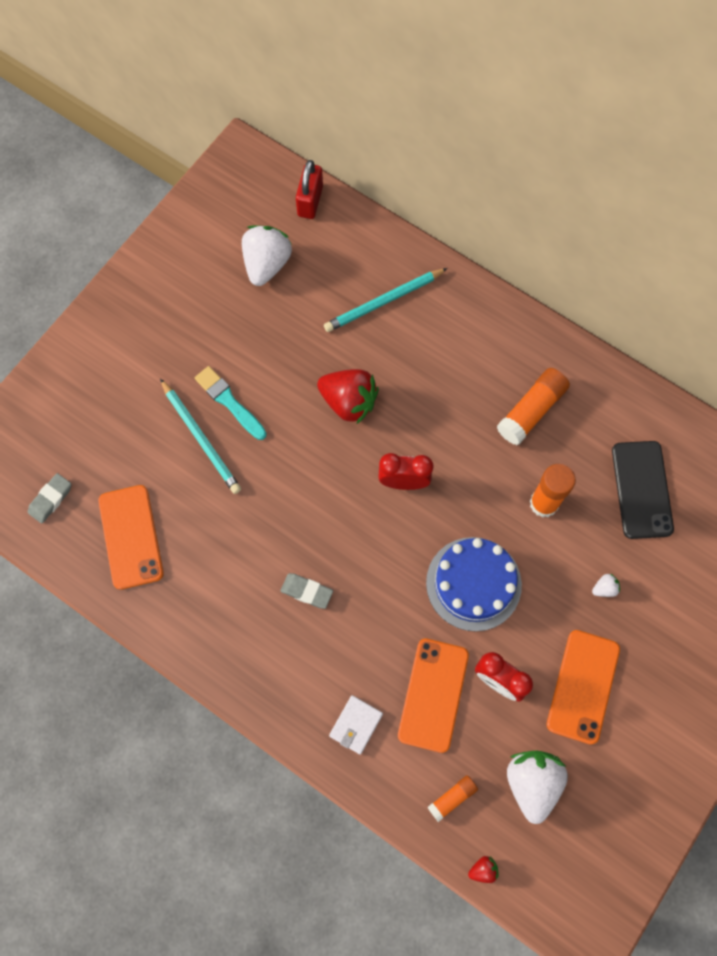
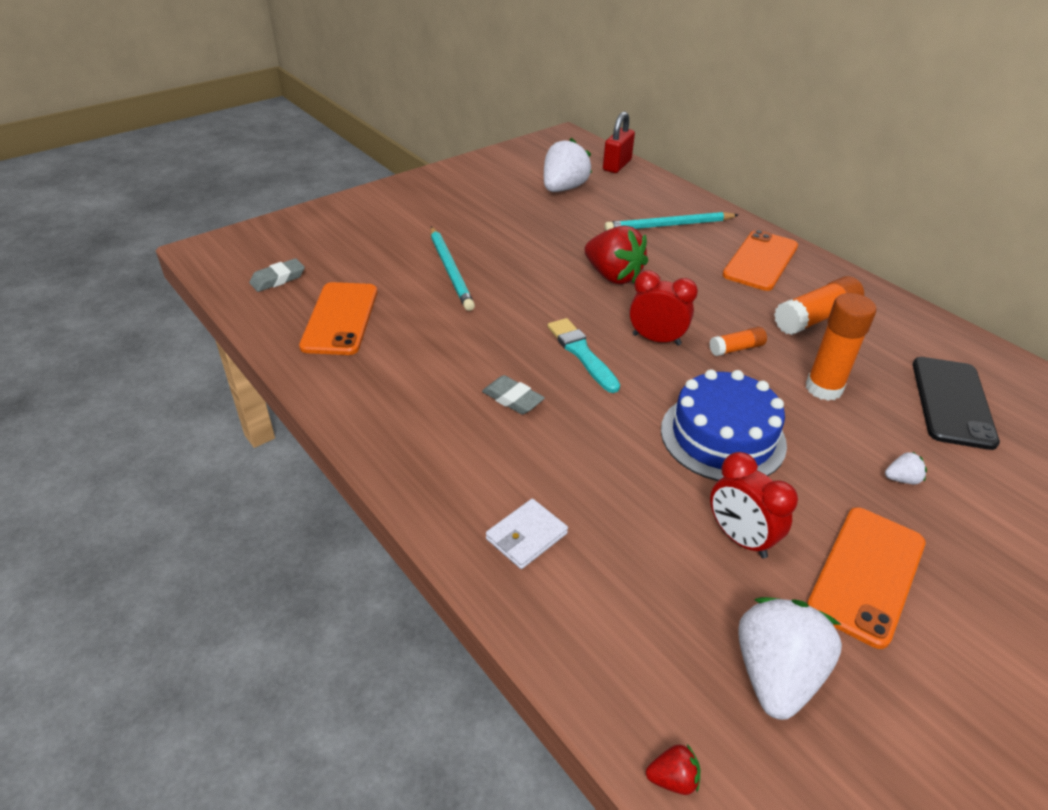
camera: 15 degrees right, 30 degrees down
(229, 402) = (490, 254): turquoise brush -> turquoise brush (581, 353)
(433, 695) = (643, 530): orange phone -> orange phone (760, 261)
(452, 798) = (642, 659): orange glue stick -> orange glue stick (736, 349)

